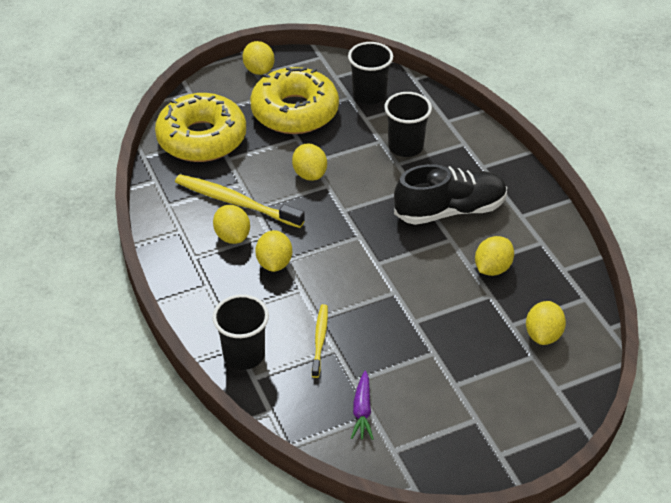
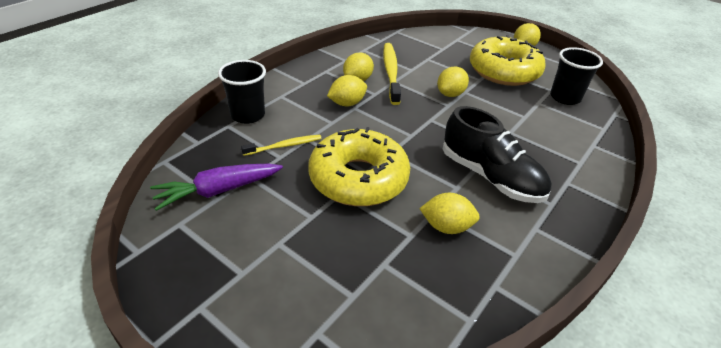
camera: 60 degrees right, 5 degrees down
(202, 138) = (434, 45): yellow donut -> yellow donut (358, 178)
(362, 411) = (218, 191): purple carrot -> purple carrot, size x1.62
(405, 147) = (534, 131): black cup -> none
(543, 335) = (388, 296): yellow lemon -> none

